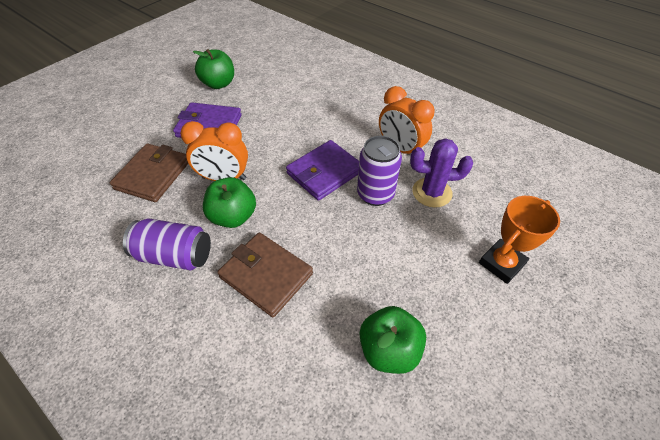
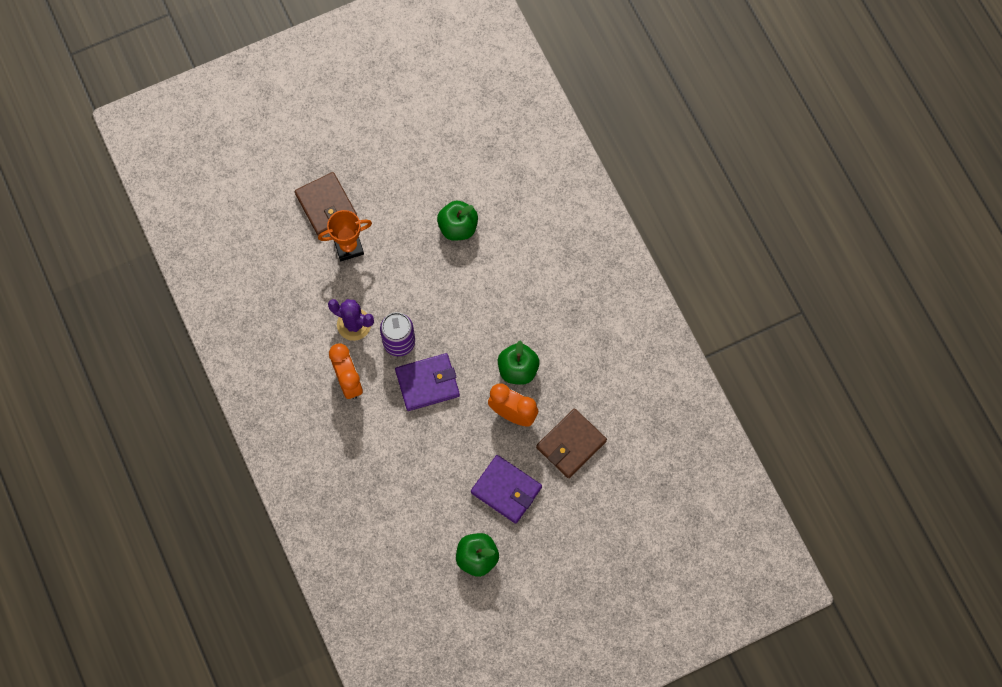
camera: 155 degrees left, 20 degrees up
(175, 255) = (570, 352): purple can -> none
(266, 275) = (511, 308): brown wallet -> brown wallet (326, 205)

